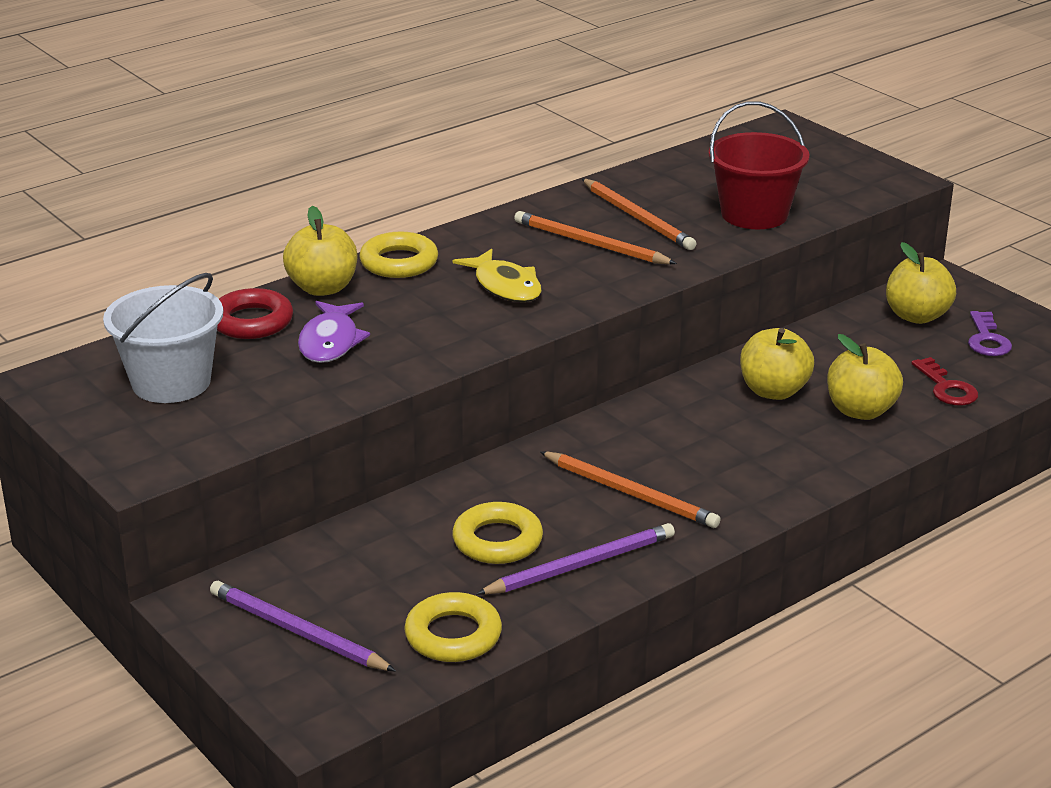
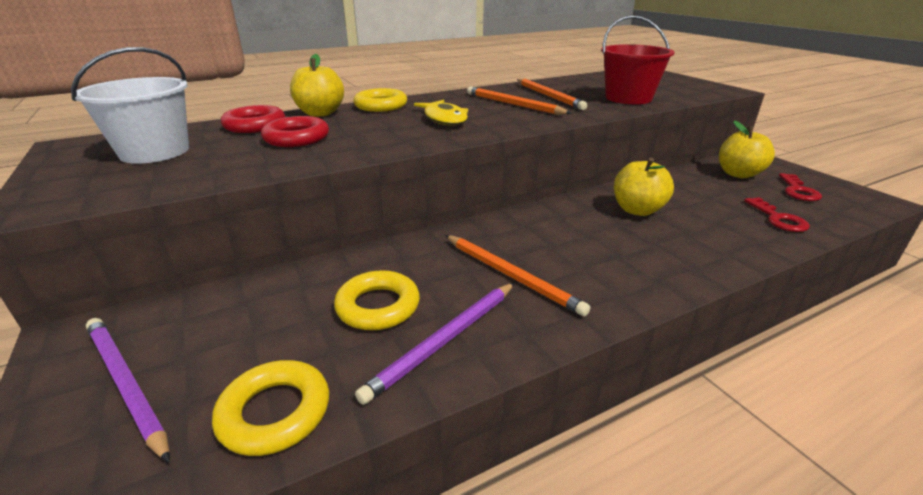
camera: 10 degrees right, 0 degrees up
(330, 342) = (296, 138): purple fish -> red ring
(581, 565) = (445, 340): purple pencil -> purple pencil turned 150 degrees clockwise
(860, 411) = (710, 229): yellow apple -> none
(987, 339) = (798, 191): purple key -> red key

